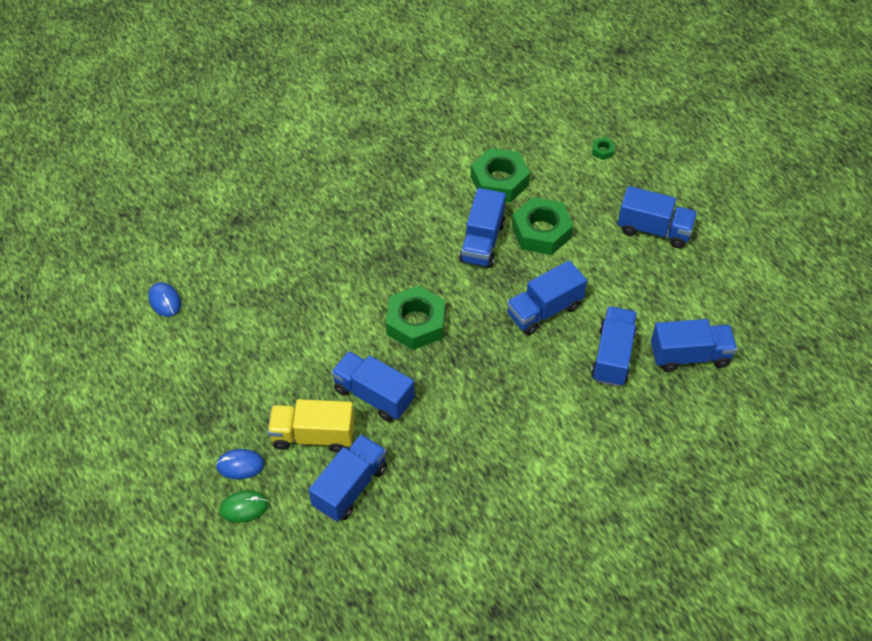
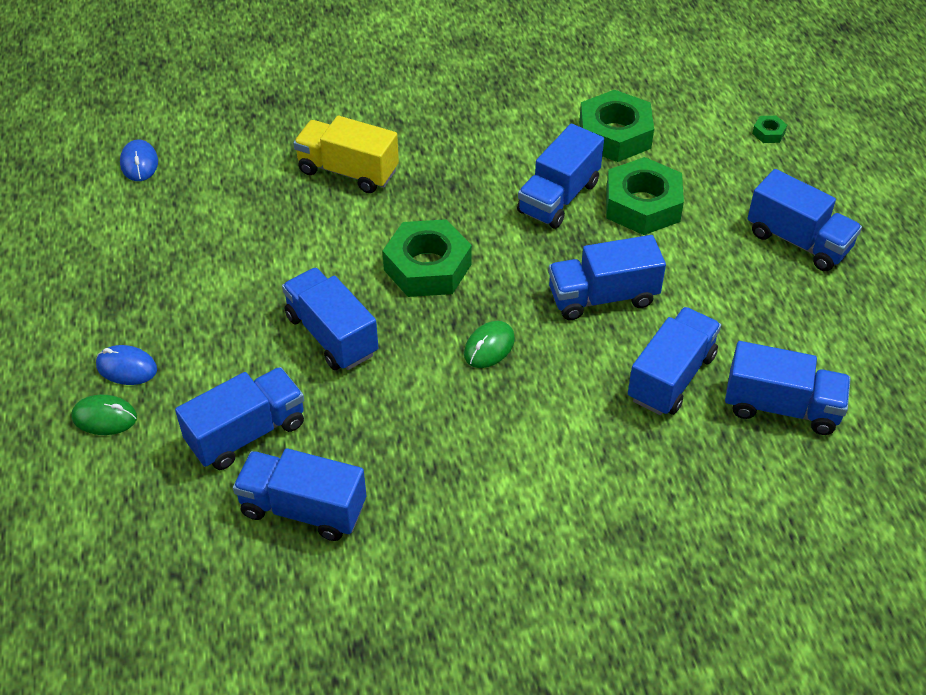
camera: 20 degrees right, 5 degrees down
(313, 435) = (232, 360): yellow truck -> yellow truck (348, 171)
(415, 528) = (303, 509): none -> blue truck
(485, 371) = (489, 347): none -> green mouse

